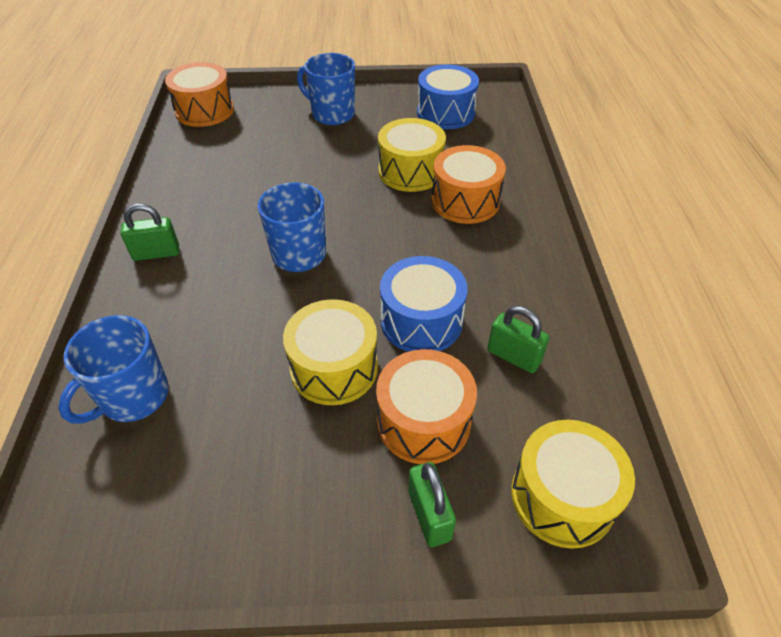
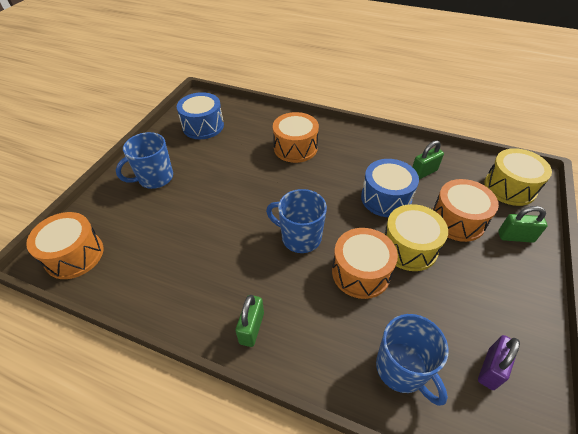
camera: 65 degrees left, 0 degrees up
(153, 498) = (491, 369): none -> purple padlock
(266, 325) = (360, 272): none -> orange drum
(410, 171) = (251, 160): yellow drum -> none

